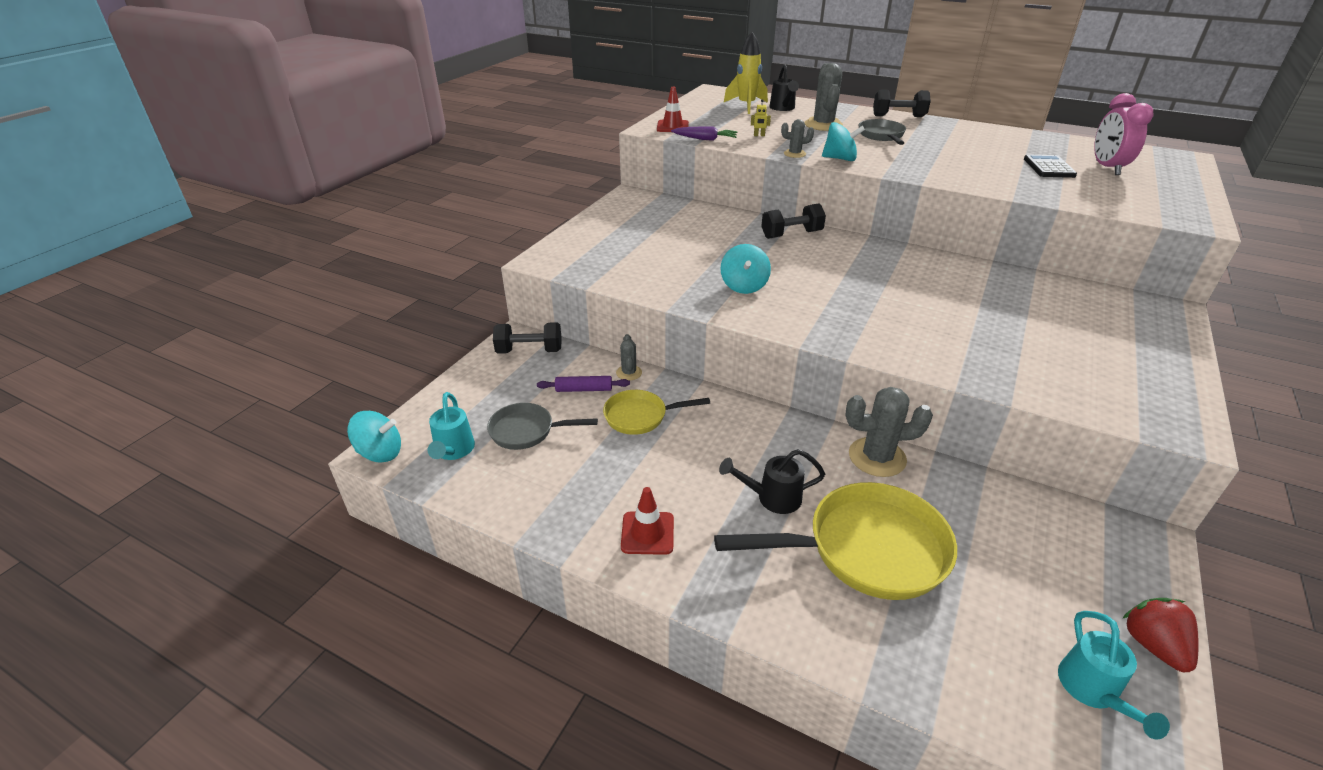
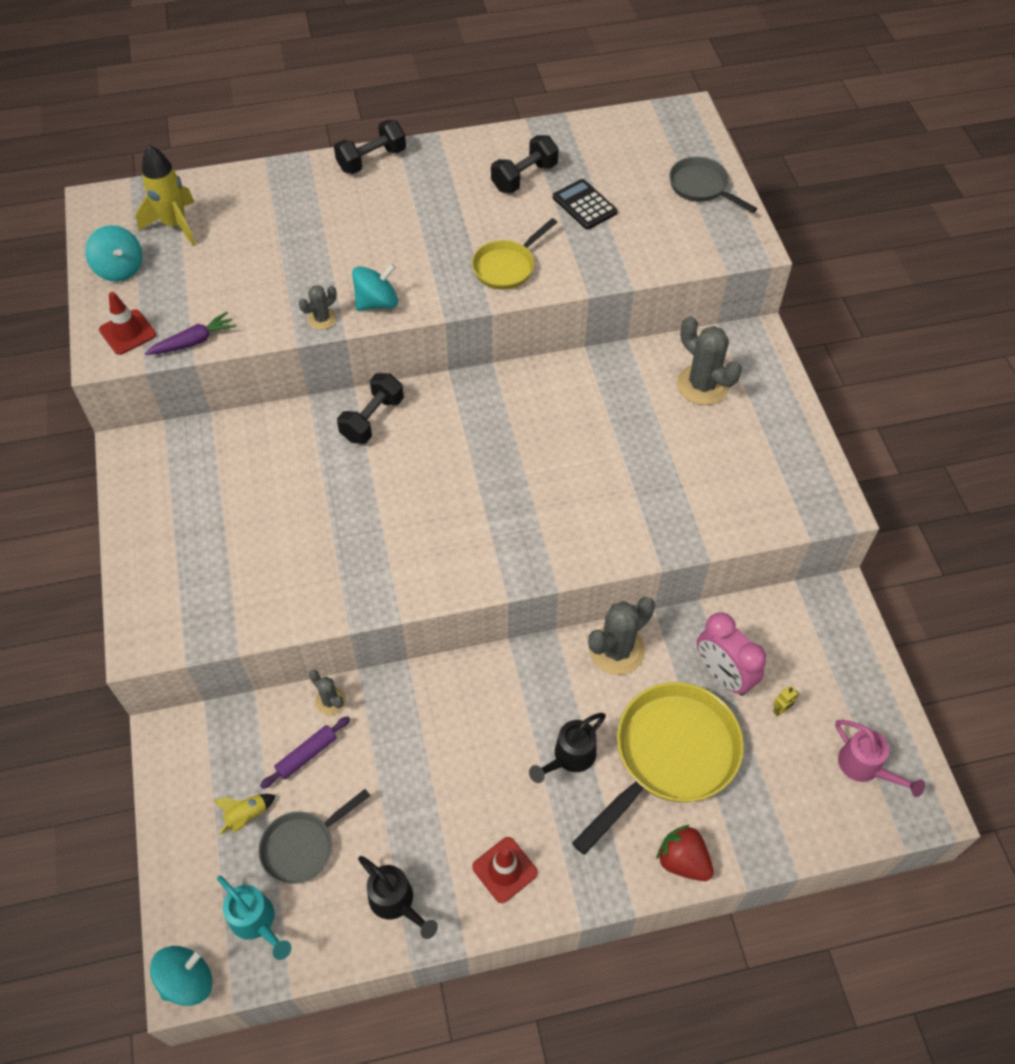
camera: 40 degrees left, 20 degrees up
(513, 397) = (247, 816): none -> yellow rocket
(529, 351) = (200, 744): black dumbbell -> black dumbbell (524, 177)
(640, 416) = (390, 749): yellow pan -> yellow pan (507, 267)
(744, 286) = (392, 541): turquoise spinning top -> turquoise spinning top (120, 269)
(759, 135) = (249, 296): yellow robot -> yellow robot (780, 710)
(783, 108) = (225, 208): black watering can -> black watering can (396, 902)
(823, 125) = (303, 228): grey cactus -> grey cactus (702, 385)
(882, 136) = (385, 221): grey pan -> grey pan (701, 187)
(1092, 691) = (865, 767): turquoise watering can -> pink watering can
(1107, 168) = (634, 176): pink clock -> pink clock (723, 675)
(1153, 645) = (880, 700): red strawberry -> red strawberry (683, 861)

